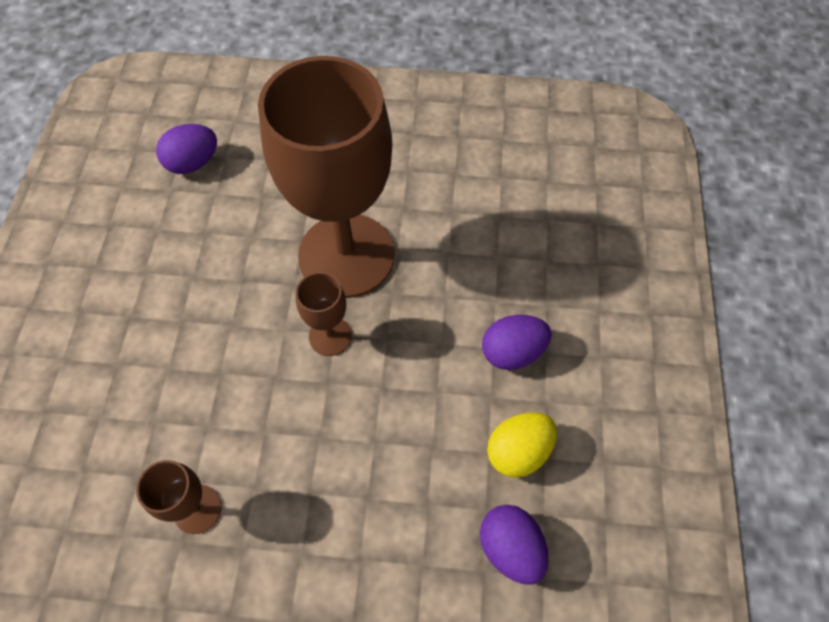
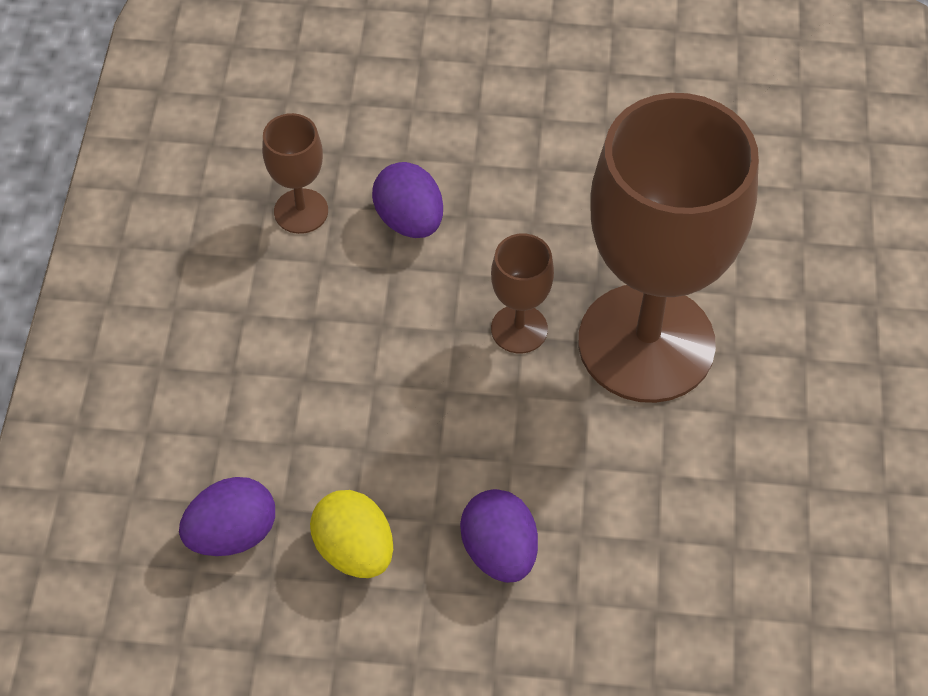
camera: 90 degrees right, 5 degrees down
(193, 163) = (785, 152): purple egg -> purple egg (409, 220)

